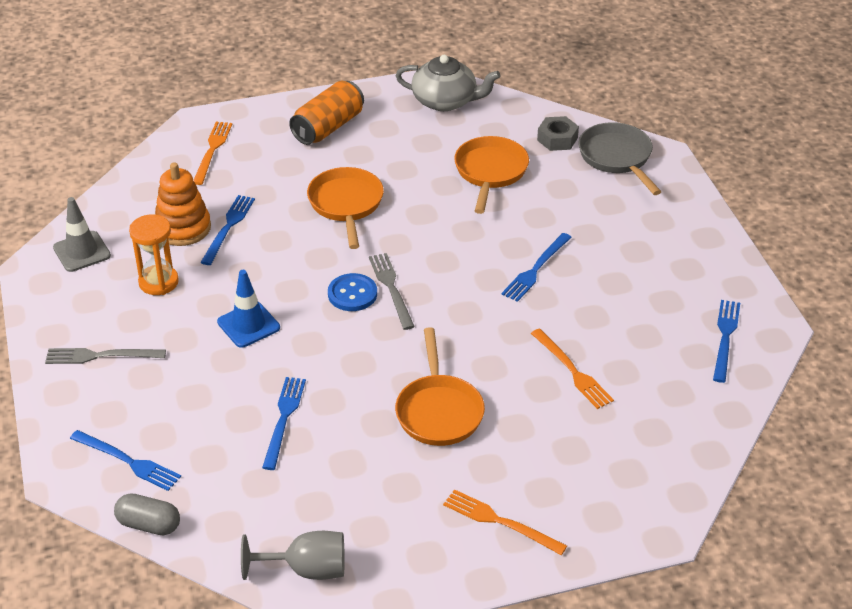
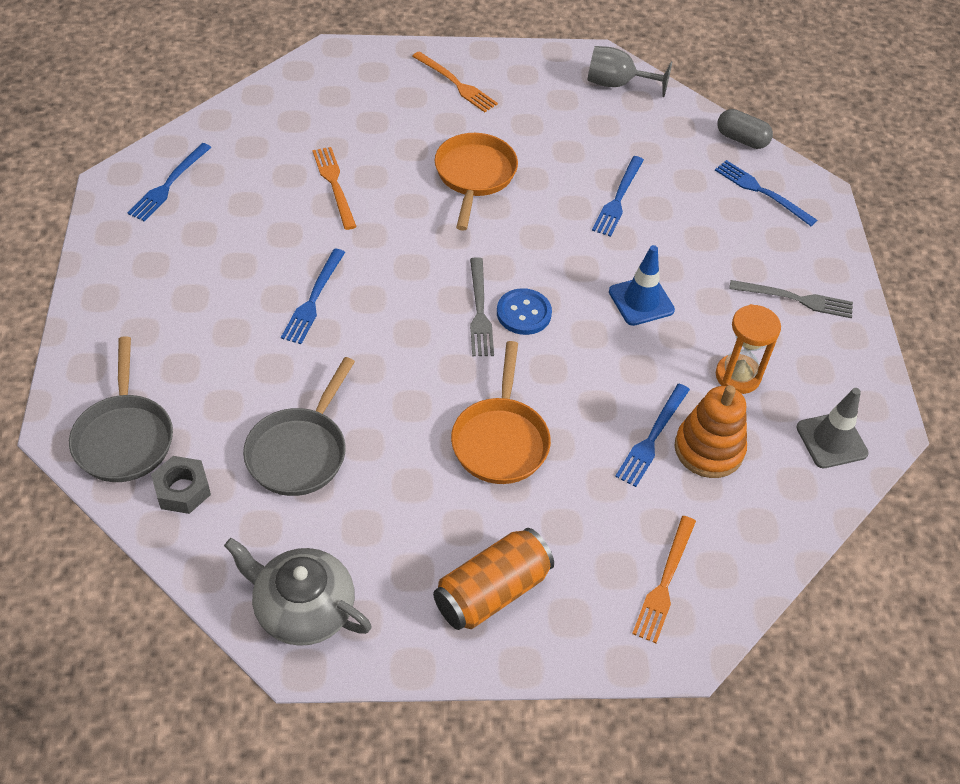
camera: 170 degrees left, 10 degrees up
(490, 172) = (299, 451): orange pan -> grey pan
(536, 269) = (313, 299): blue fork -> blue fork turned 150 degrees clockwise

